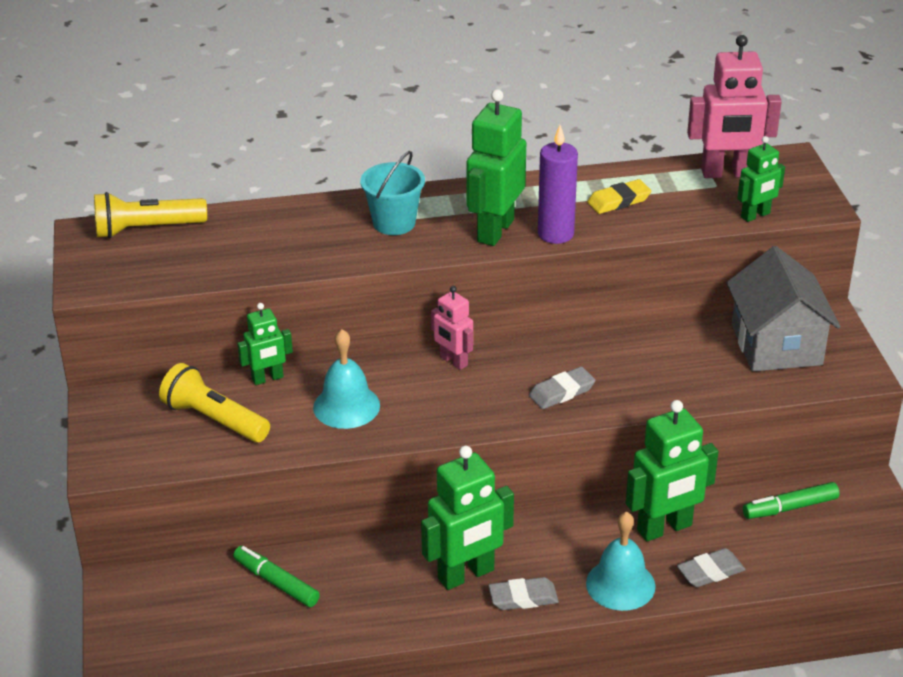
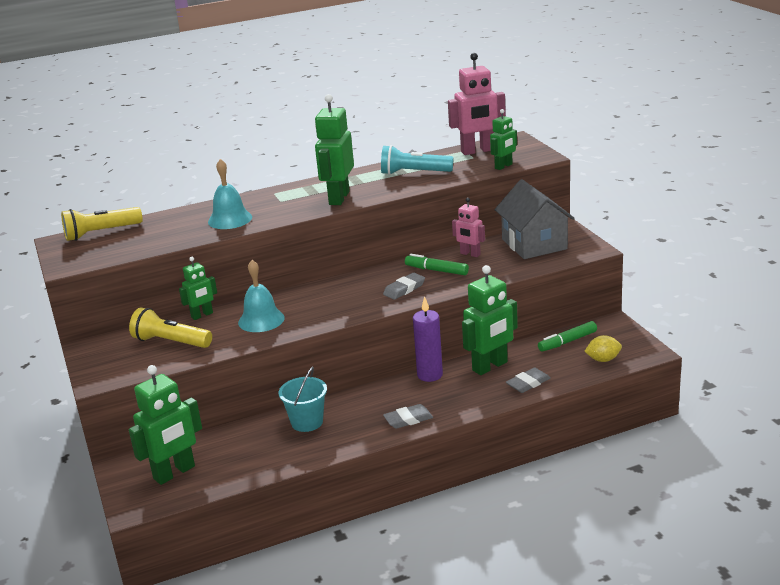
camera: 10 degrees left, 10 degrees down
(276, 582) = (234, 443): green marker -> green marker (436, 270)
(394, 223) = (270, 204): turquoise bucket -> turquoise bucket (307, 422)
(453, 361) = (326, 286): pink robot -> pink robot (470, 254)
(466, 575) = (365, 414): green robot -> green robot (174, 473)
(555, 234) = (379, 193): purple candle -> purple candle (430, 375)
(619, 201) = (414, 173): yellow eraser -> turquoise flashlight
(620, 584) = (471, 400): turquoise bell -> turquoise bell (230, 219)
(832, 553) = (603, 359): none -> yellow lemon

